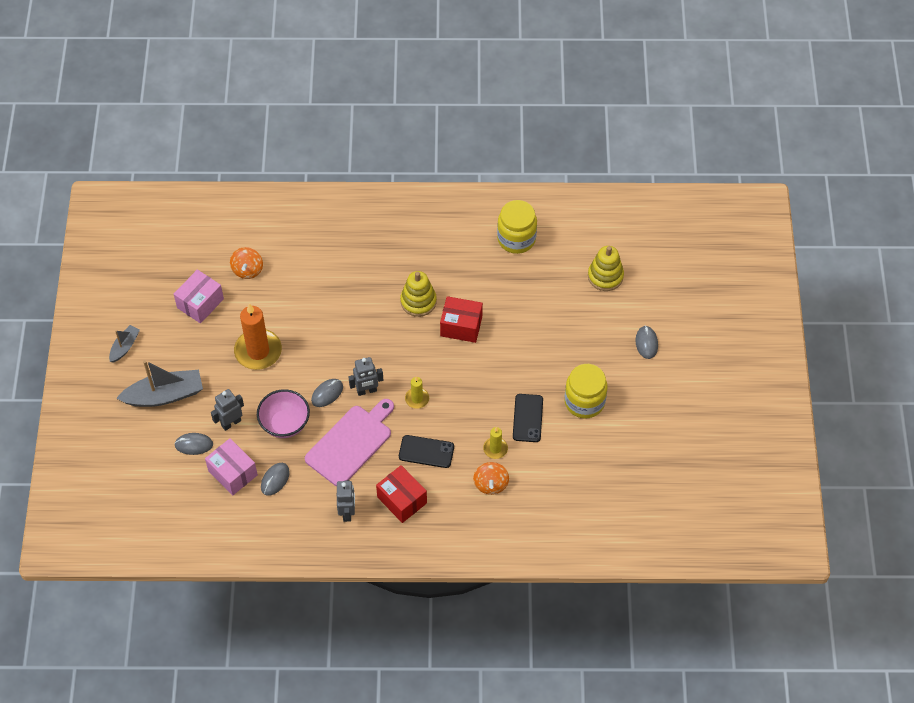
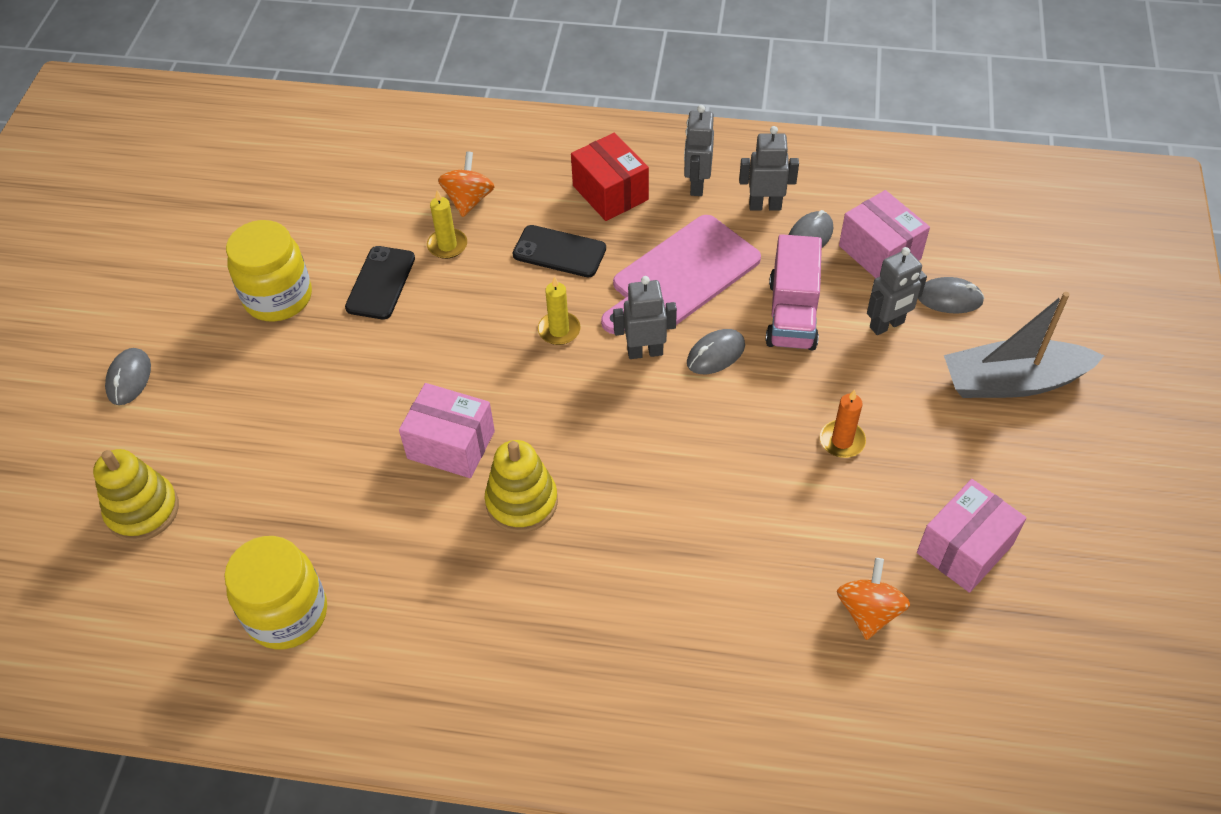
camera: 170 degrees left, 5 degrees down
(125, 347) = (1106, 477): grey boat -> none
(258, 351) = (842, 441): orange candle -> orange candle, size x0.50
(285, 424) = (792, 314): pink bowl -> pink truck
(303, 500) = (765, 206): none -> grey robot
(461, 326) = (451, 445): red box -> pink box

